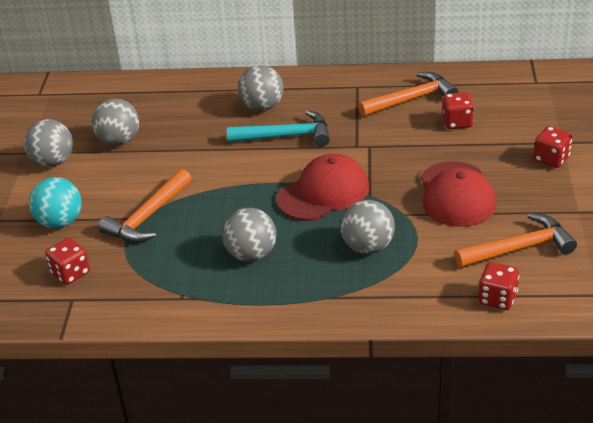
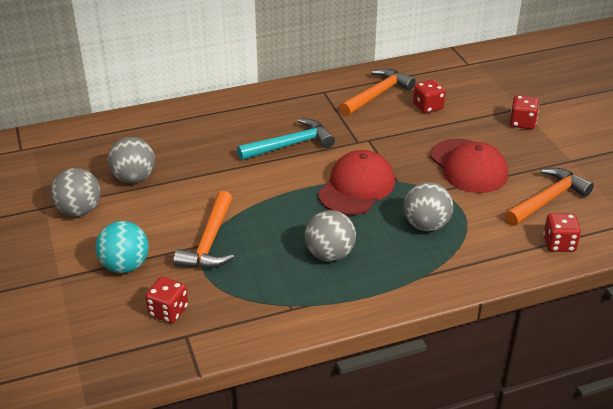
camera: 25 degrees left, 0 degrees up
(262, 107) = (251, 123): grey ball -> none

